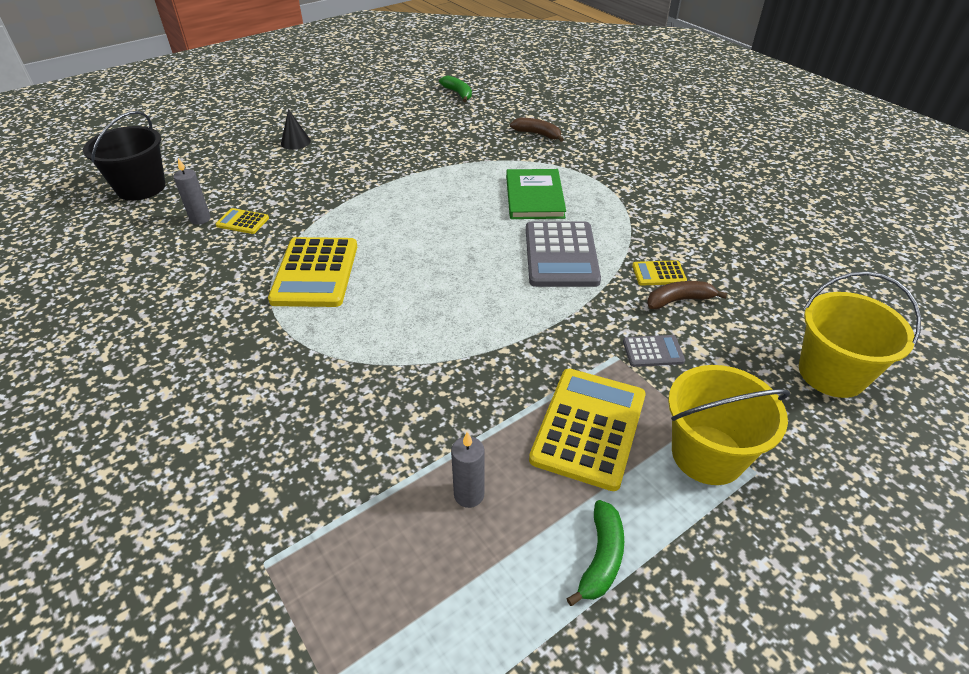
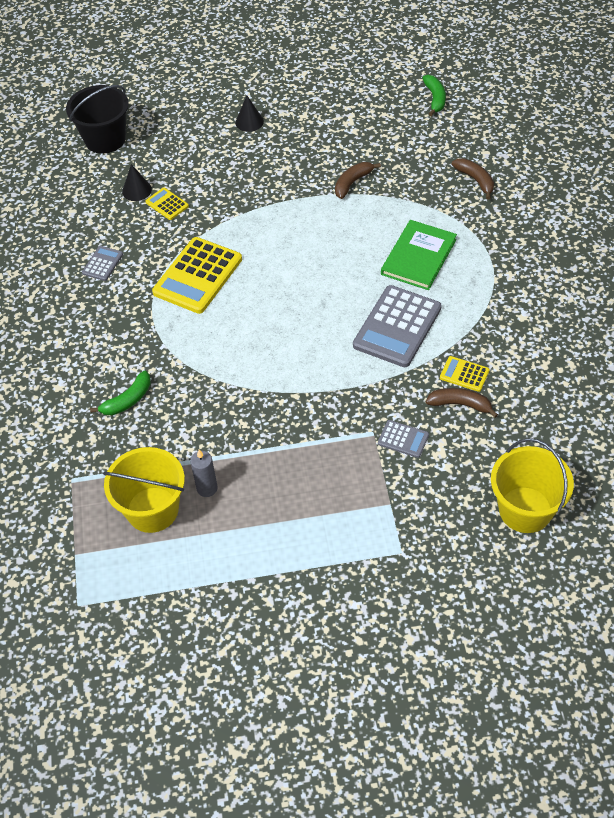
camera: 30 degrees right, 10 degrees up
(190, 293) = (102, 264): none -> grey calculator
(200, 219) = (137, 190): grey candle -> black cone
(428, 161) = (352, 183): none -> brown banana
(588, 427) = (313, 476): yellow calculator -> none
(601, 558) = (260, 558): green banana -> green banana (127, 400)
(707, 454) = (378, 527): yellow bucket -> yellow bucket (152, 509)

